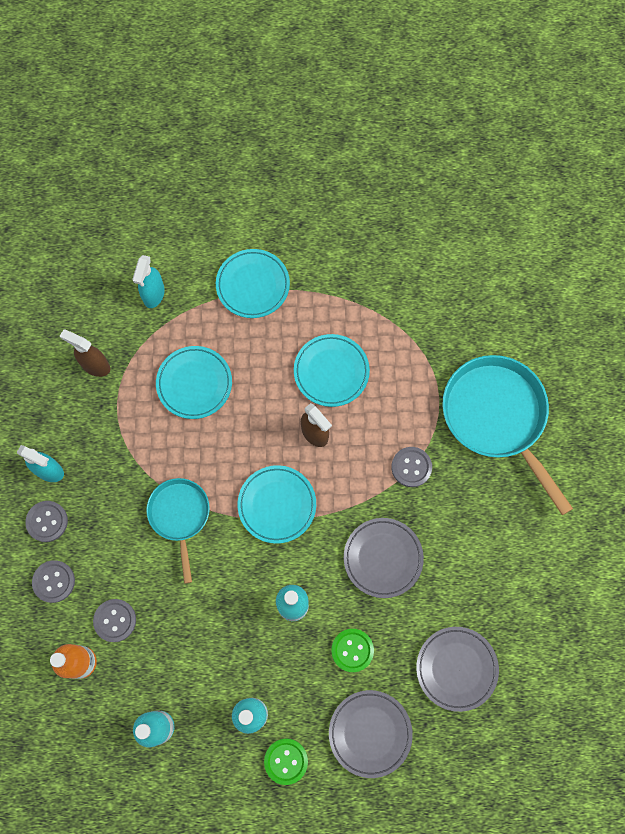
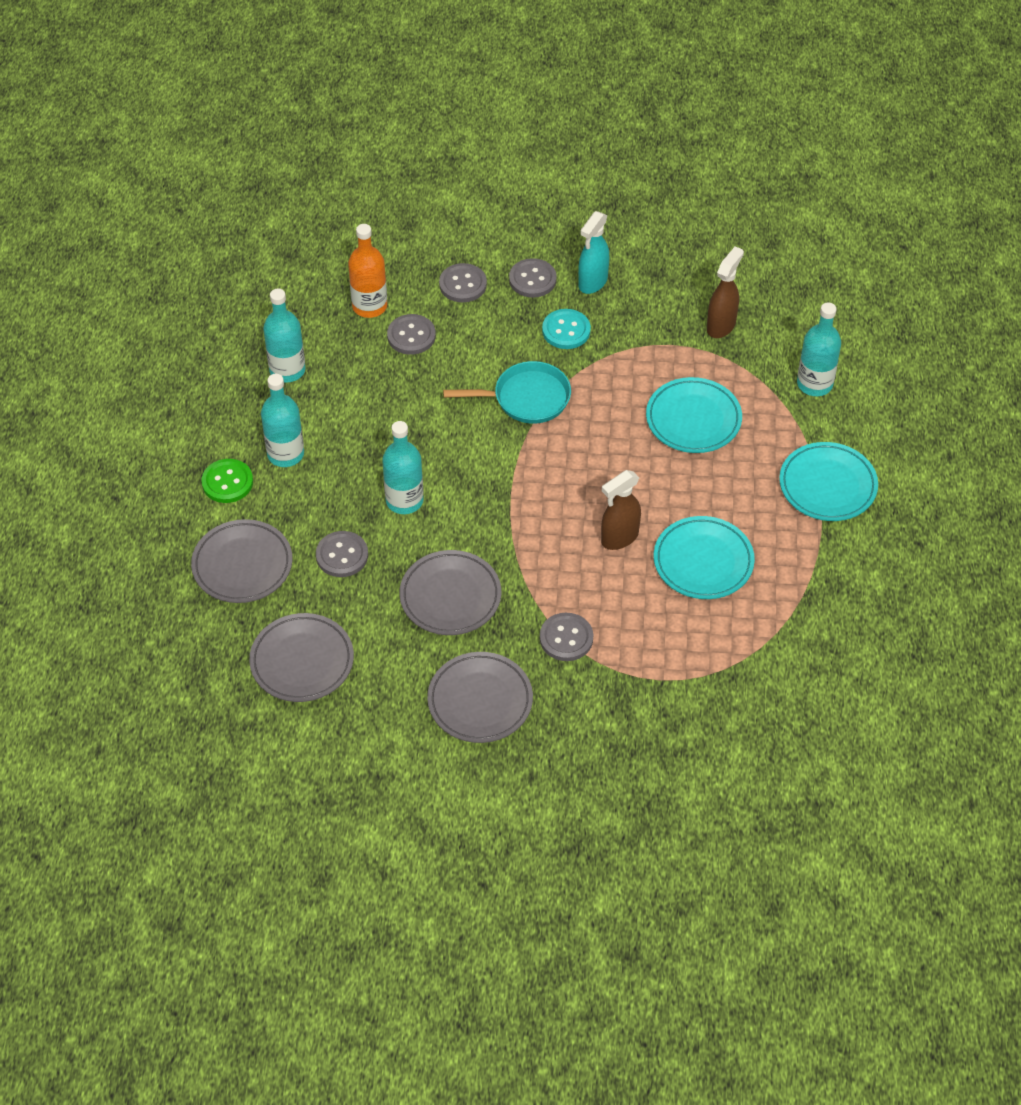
camera: 95 degrees right, 20 degrees down
(104, 489) = (566, 330): none -> turquoise button
(153, 295) = (814, 384): turquoise spray bottle -> turquoise bottle
(277, 505) = (530, 493): turquoise plate -> none
(352, 650) = (342, 555): green button -> grey button
(474, 526) = (480, 701): none -> grey plate
(497, 417) = (628, 745): turquoise pan -> none

